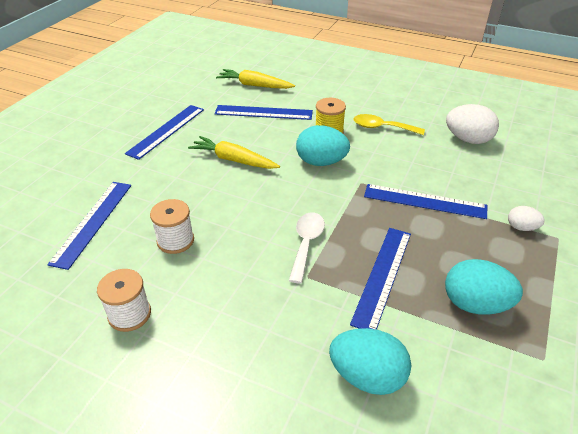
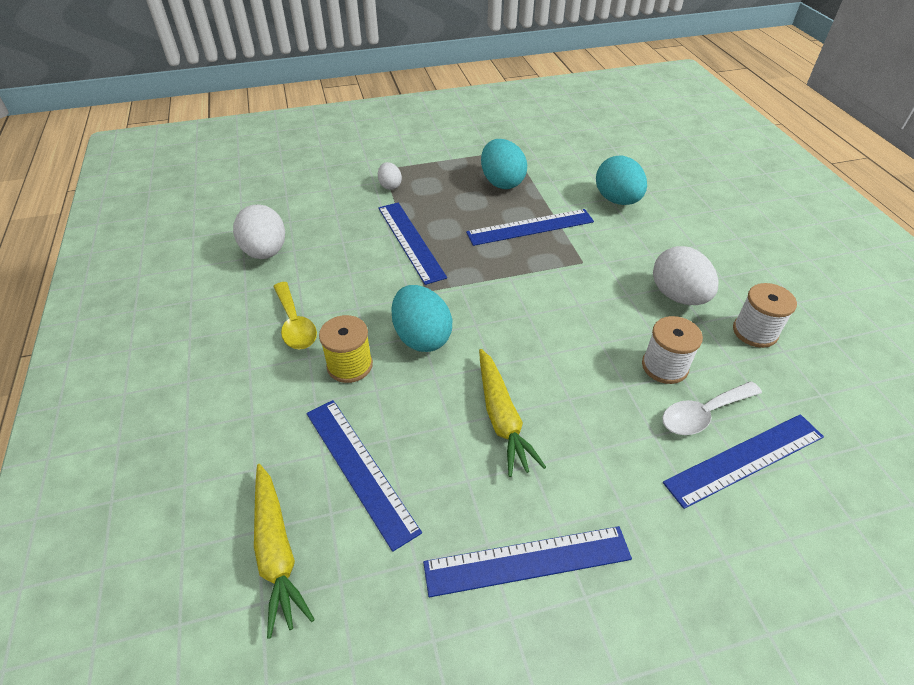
camera: 130 degrees left, 5 degrees up
(210, 302) = (678, 296): none -> white egg
(306, 244) = (551, 281): white spoon -> white spoon (703, 414)

